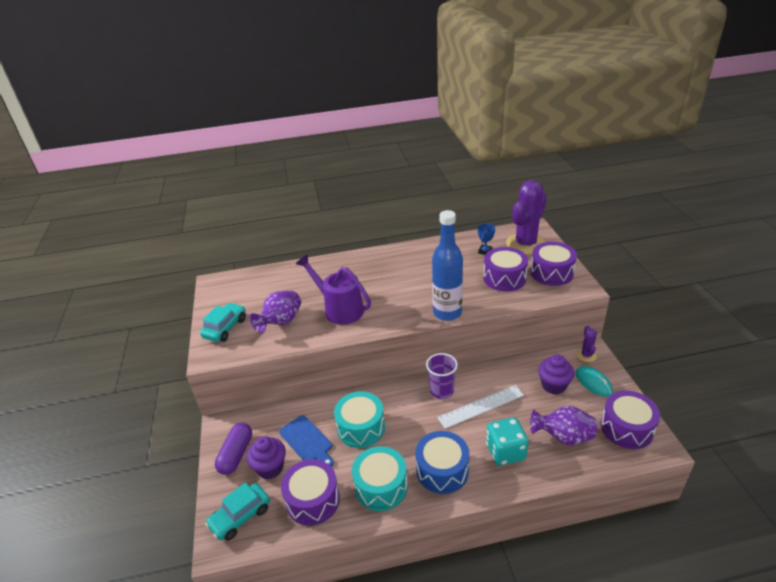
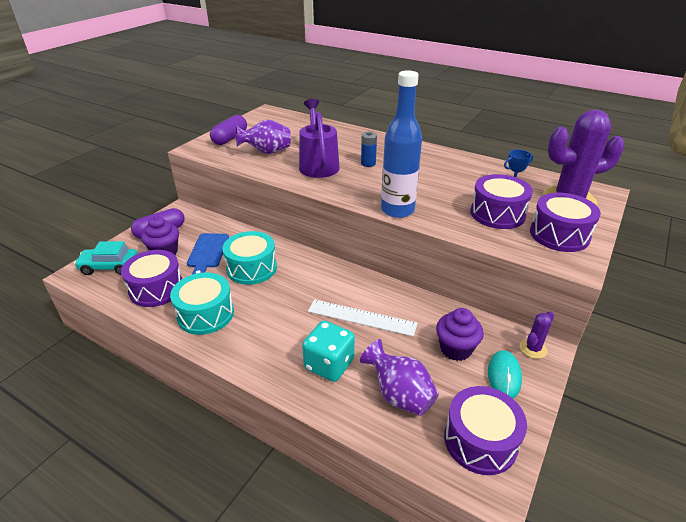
camera: 40 degrees right, 0 degrees up
(225, 328) = (230, 138): turquoise car -> purple capsule
(374, 286) = (368, 163): none -> blue battery
(442, 391) = (347, 285): purple cup -> none
(442, 470) = (260, 338): blue drum -> none

